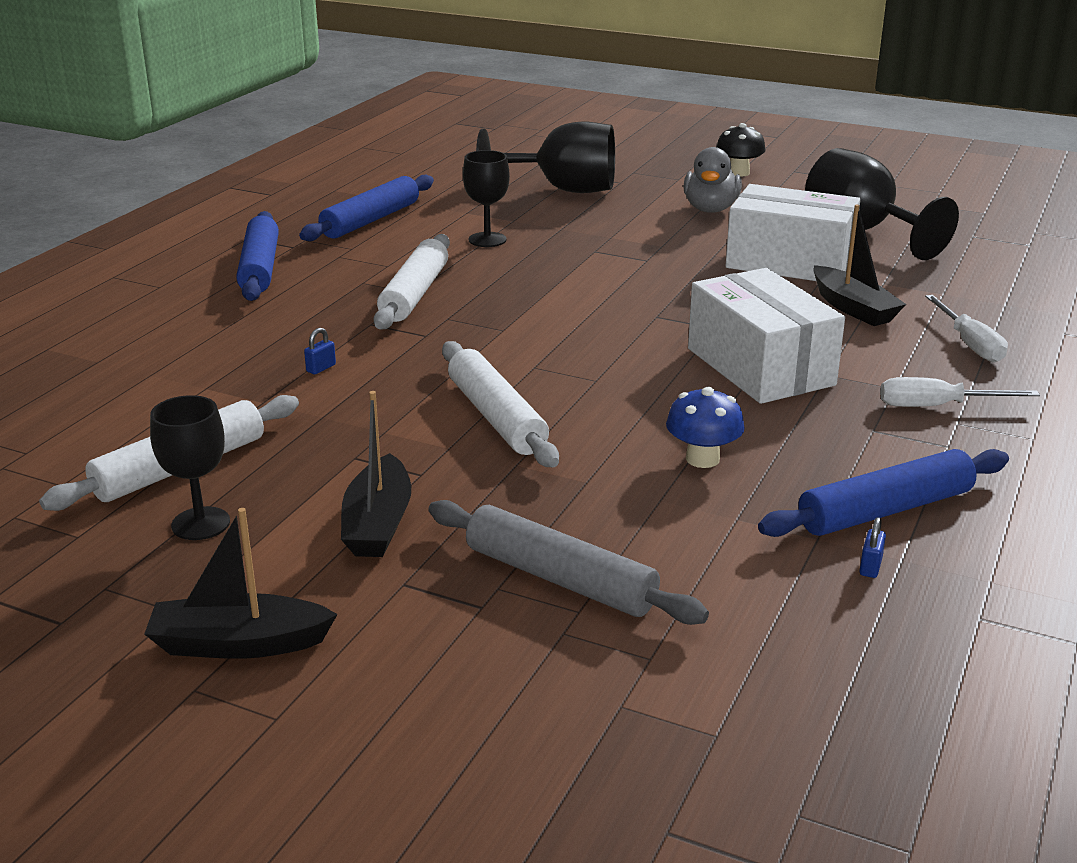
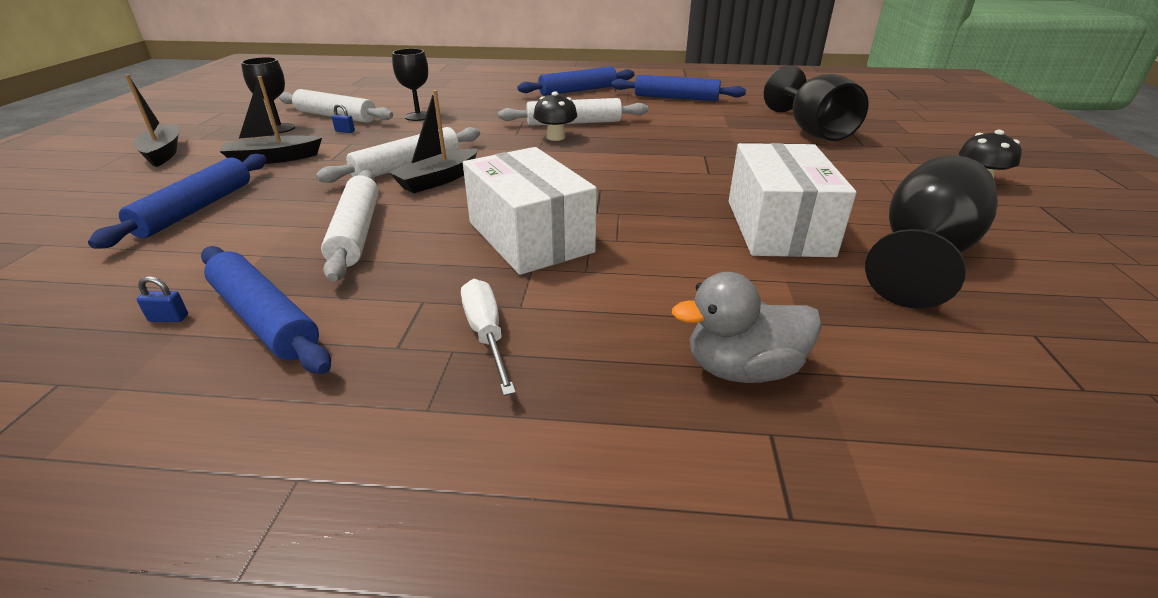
camera: 70 degrees right, 5 degrees up
(321, 368) = (456, 121): blue padlock -> blue padlock (345, 131)
(464, 313) = (555, 137): none -> black mushroom
(487, 240) = (682, 125): black goblet -> black goblet (418, 116)
(559, 579) = (196, 209): grey rolling pin -> blue rolling pin
(702, 459) = (356, 232): blue mushroom -> white rolling pin
(710, 209) = (859, 181): grey duck -> grey duck (742, 369)
(760, 367) = (529, 237): white box -> white box turned 75 degrees counterclockwise
(853, 308) = (698, 268): black boat -> black boat (438, 180)
(969, 344) = (664, 349): white screwdriver -> none

